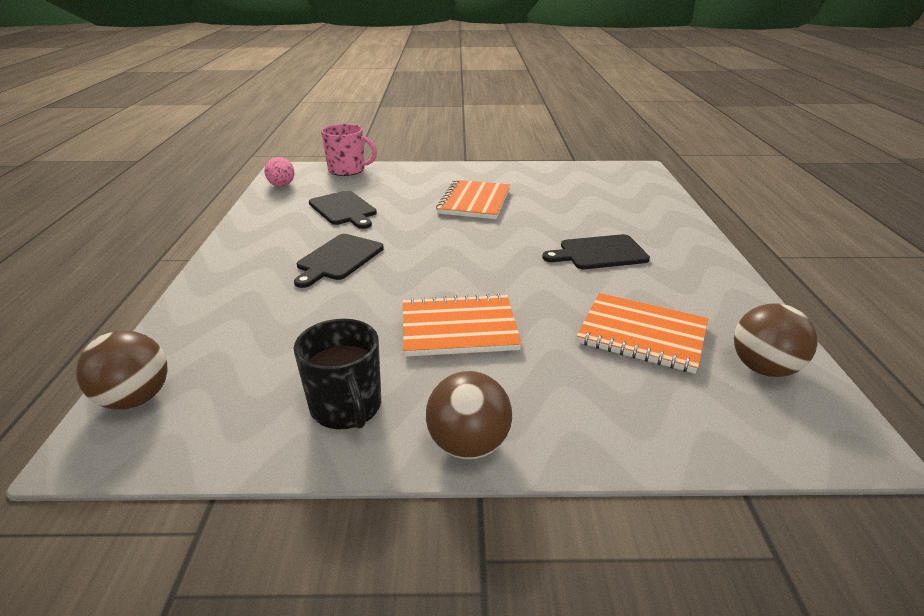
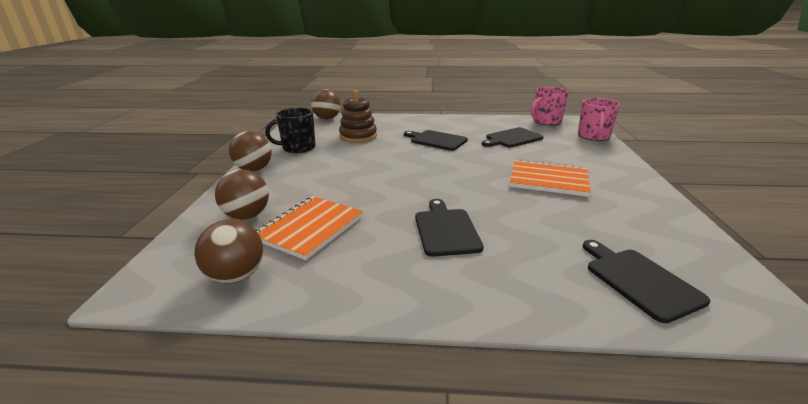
camera: 95 degrees right, 5 degrees down
(282, 186) = (546, 121): pink egg -> pink mug
(295, 335) = (358, 136): none -> brown stacking toy
(459, 328) = (347, 169): orange notebook -> none
(629, 192) = (639, 280): none -> black cutting board
(640, 399) = (247, 216): none -> brown ball

